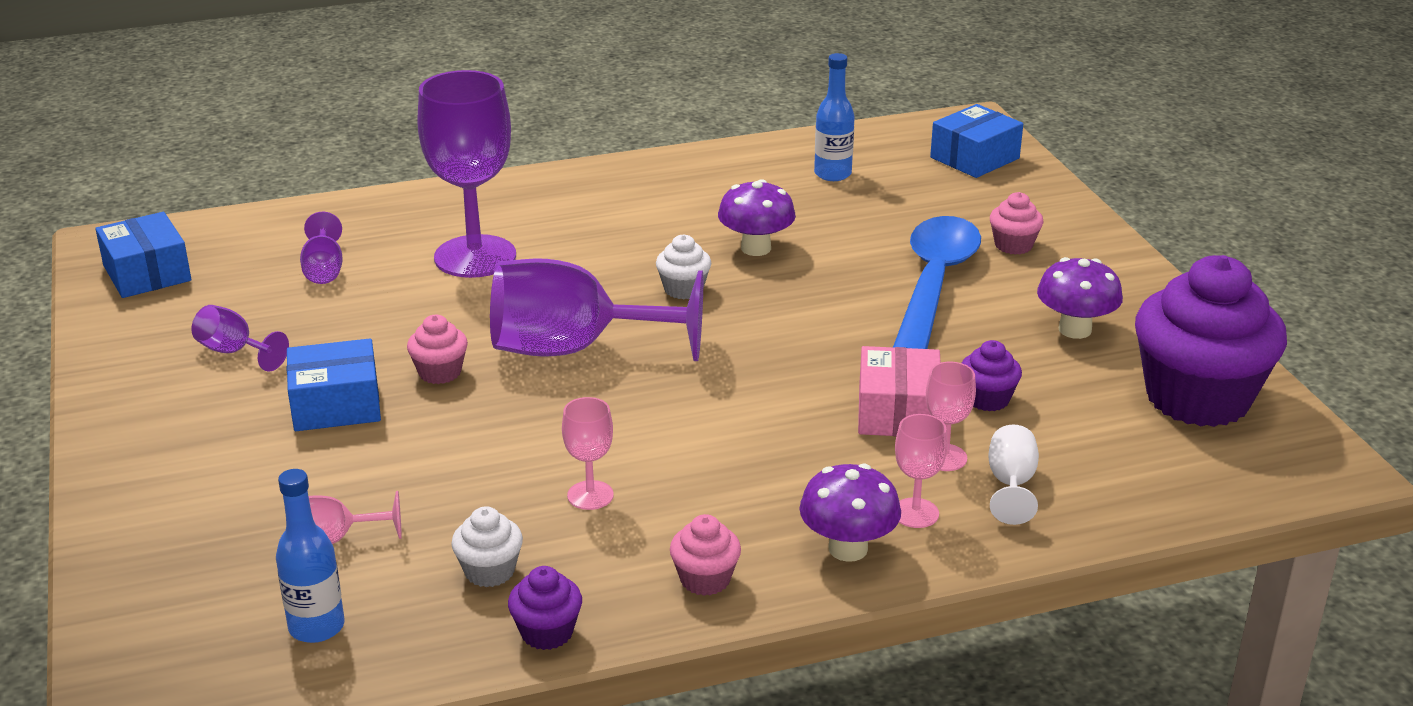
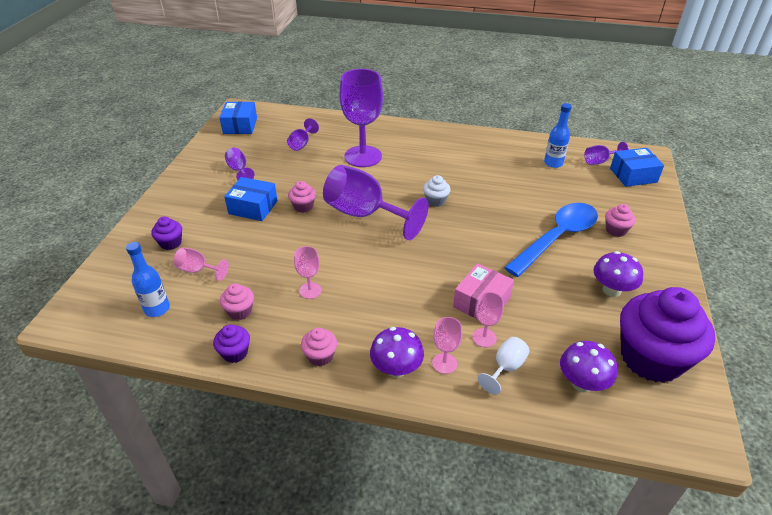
camera: 30 degrees right, 10 degrees up
(489, 571) = (240, 311): white cupcake -> pink cupcake
(756, 248) = (485, 190): purple mushroom -> purple mushroom (582, 383)
(905, 151) = (599, 161): none -> purple goblet
(987, 399) = (533, 313): purple cupcake -> purple cupcake (171, 243)

